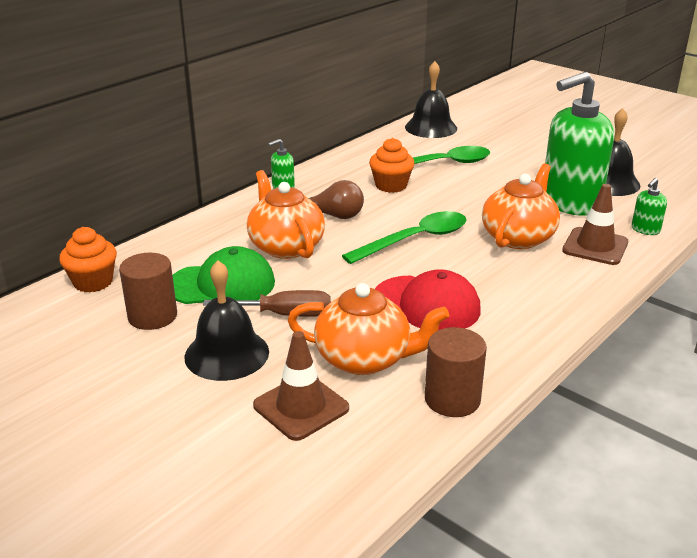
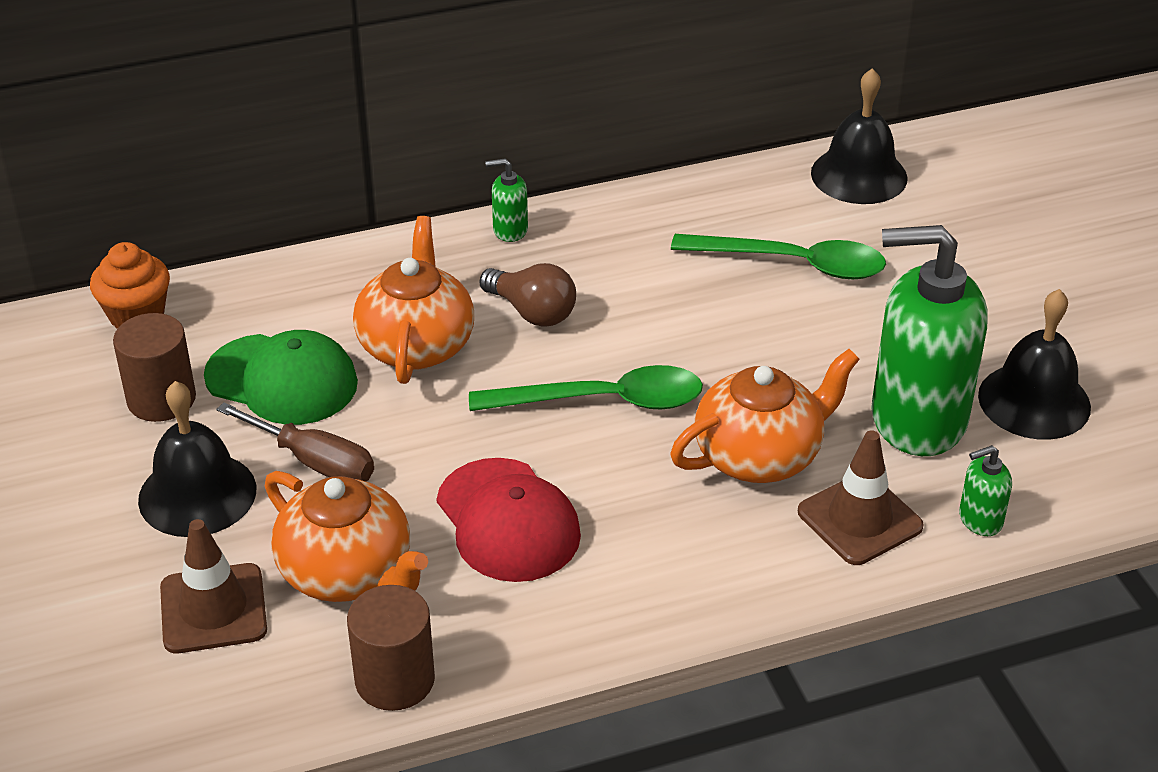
camera: 30 degrees right, 10 degrees up
(391, 186) = (670, 282): orange cupcake -> none

